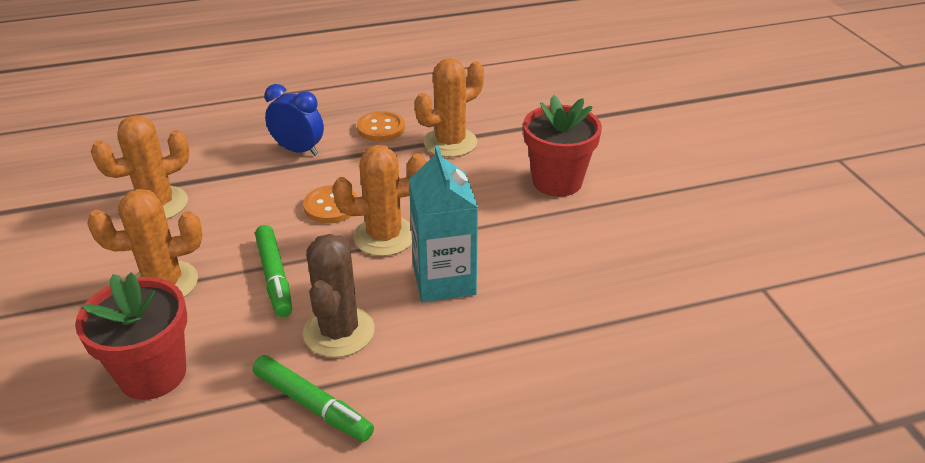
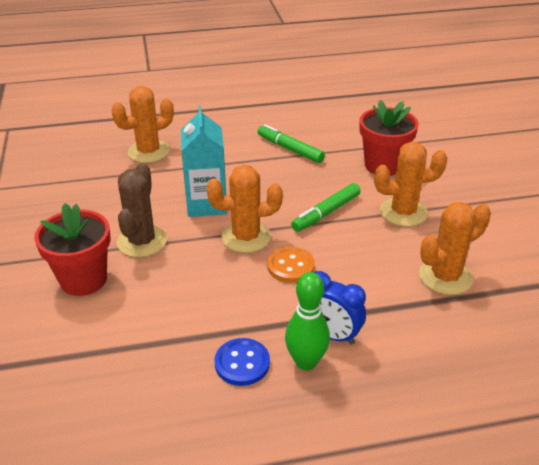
camera: 175 degrees left, 0 degrees up
(274, 277) = (326, 213): green marker -> green marker turned 120 degrees counterclockwise
(325, 132) = (306, 362): none -> green bowling pin
(339, 332) = (278, 179): brown cactus -> brown cactus (142, 241)
(381, 128) = (242, 363): orange button -> blue button
(450, 143) = (169, 335): orange cactus -> orange cactus (148, 152)

